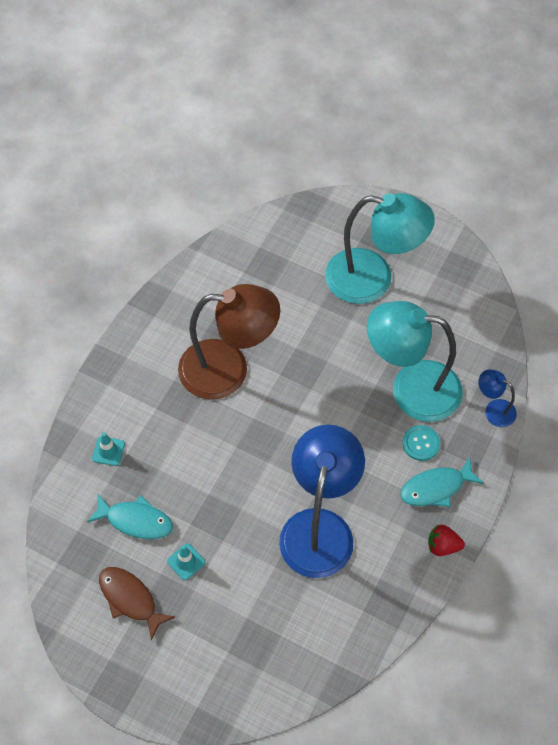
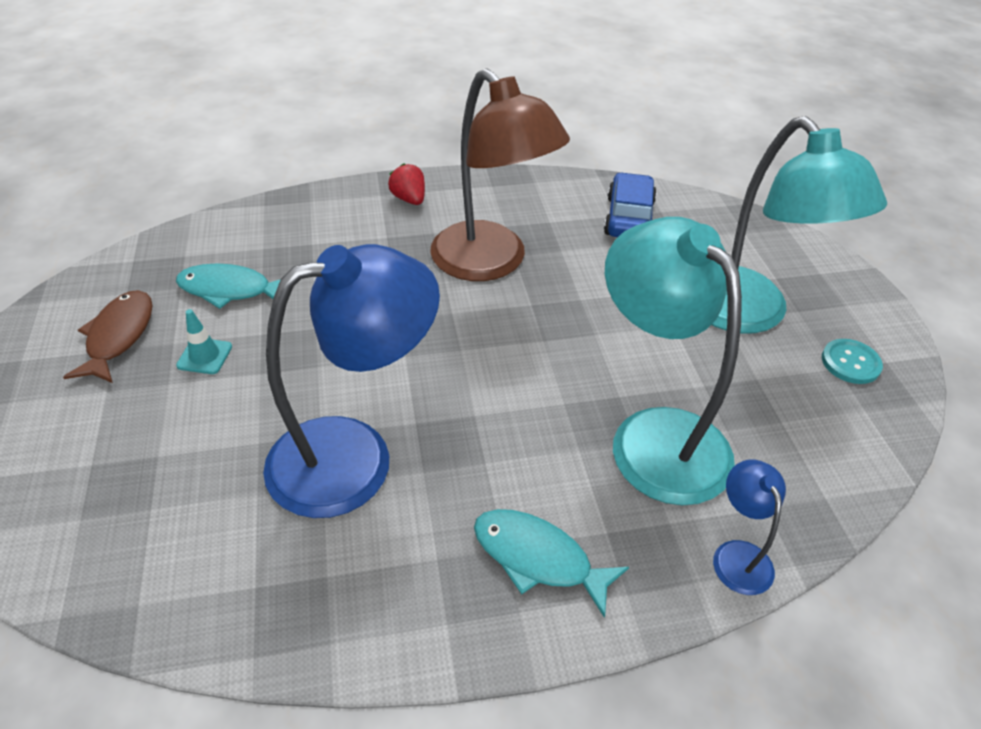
camera: 50 degrees right, 15 degrees down
(108, 451) = (302, 230): turquoise traffic cone -> none
(135, 521) = (230, 290): turquoise fish -> turquoise fish turned 120 degrees clockwise
(251, 268) = (628, 218): none -> blue car
(421, 443) = (588, 496): turquoise button -> turquoise button (850, 363)
(443, 546) = (449, 630): red strawberry -> red strawberry (409, 199)

